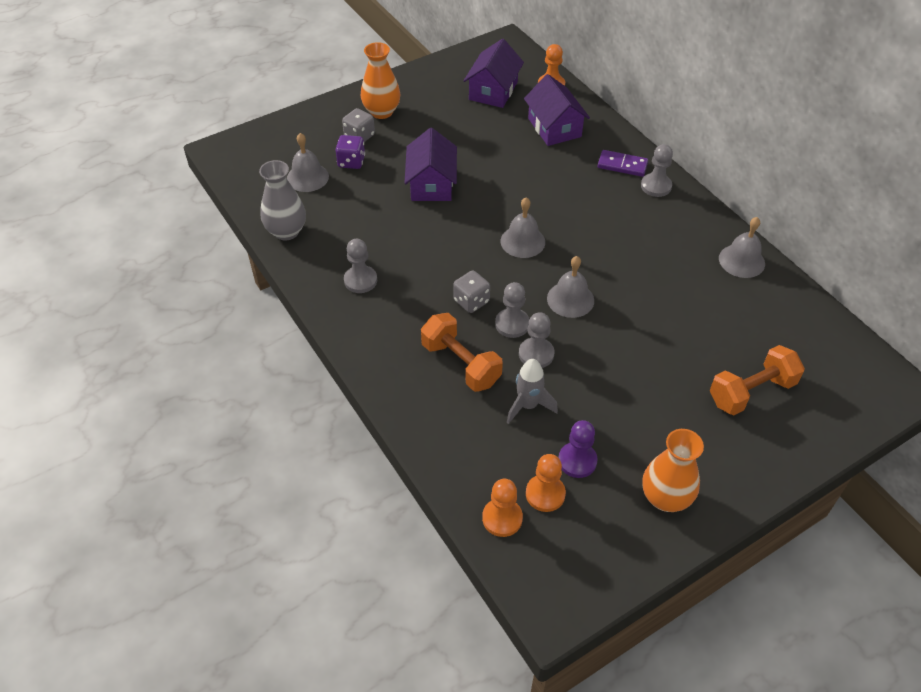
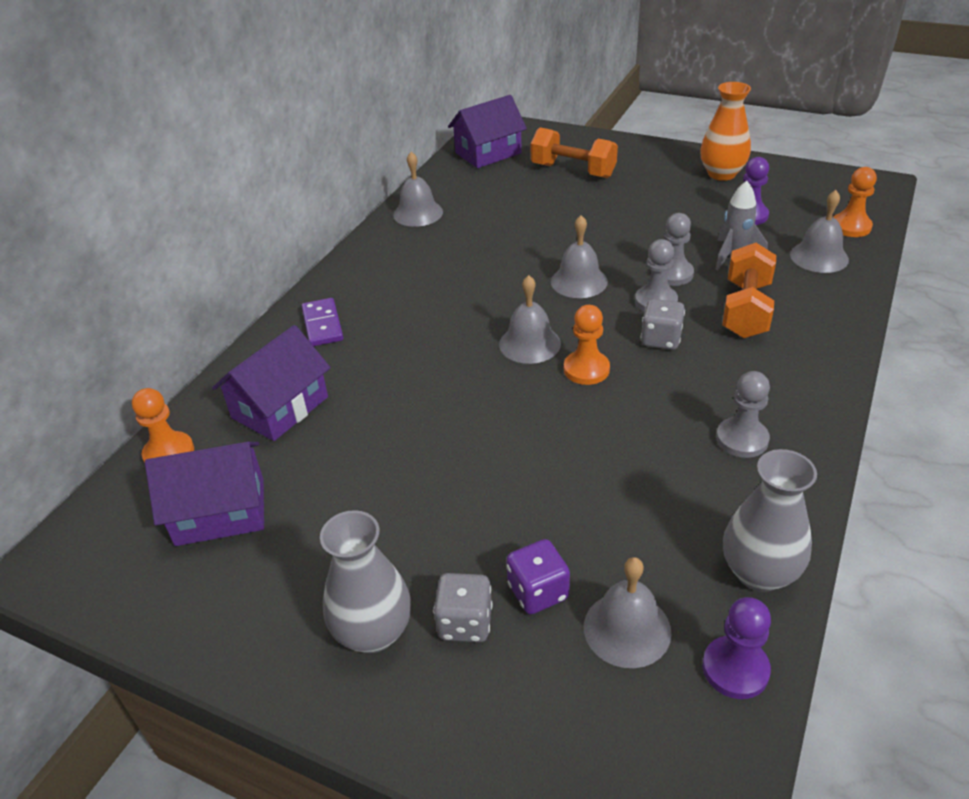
camera: 120 degrees left, 10 degrees down
(259, 196) = (735, 669): none -> purple pawn
(381, 112) = (373, 632): orange vase -> grey vase
(431, 184) = (503, 468): purple house -> purple house (488, 153)
(481, 458) = (819, 257): none -> grey bell
(545, 494) = (799, 217): orange pawn -> orange pawn (586, 369)
(656, 186) = (343, 290): grey pawn -> none

